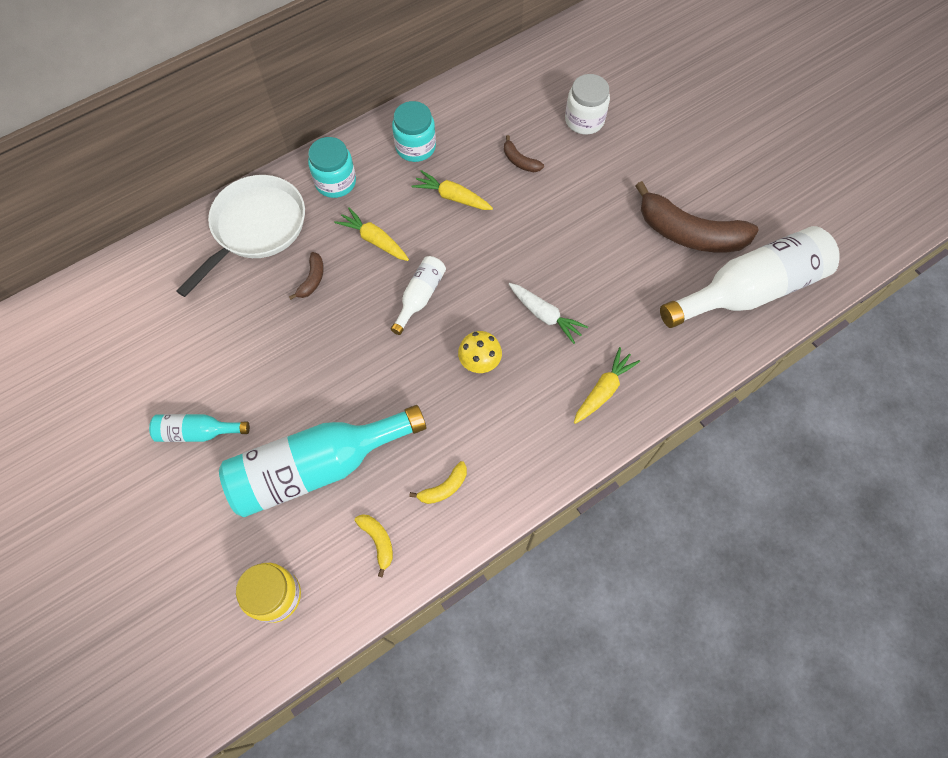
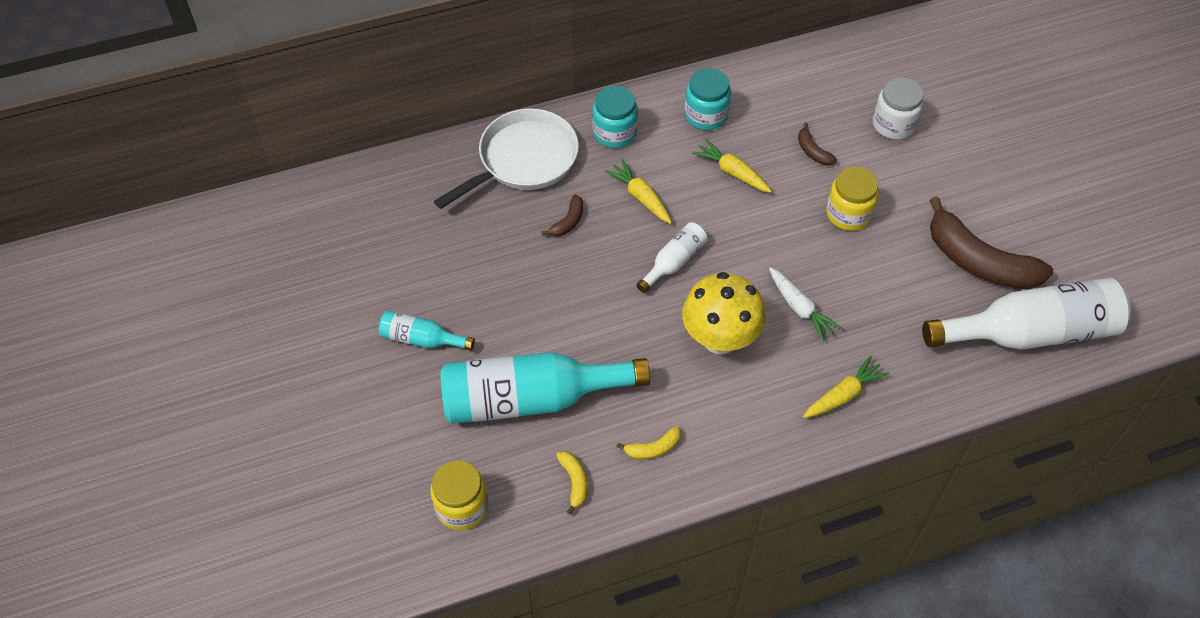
camera: 15 degrees right, 10 degrees down
(479, 362) = (720, 339): yellow mushroom -> yellow mushroom, size x1.79
(565, 214) = (848, 214): none -> yellow jar

